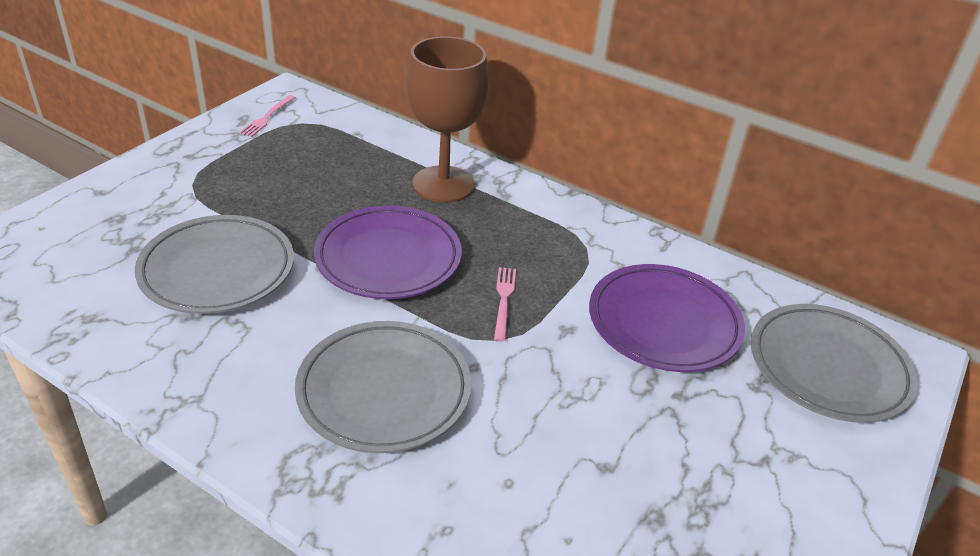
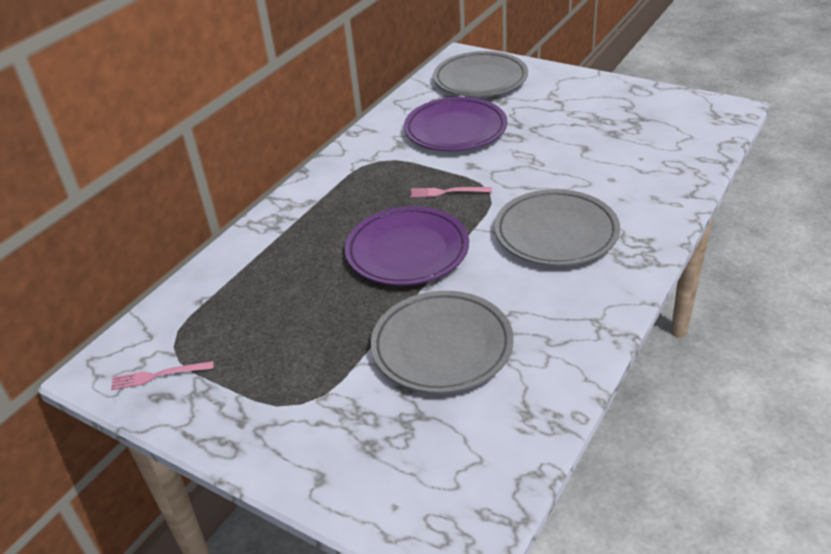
camera: 85 degrees left, 0 degrees up
(267, 117) = (158, 375): pink fork -> pink fork turned 150 degrees clockwise
(443, 184) = (295, 235): brown goblet -> none

